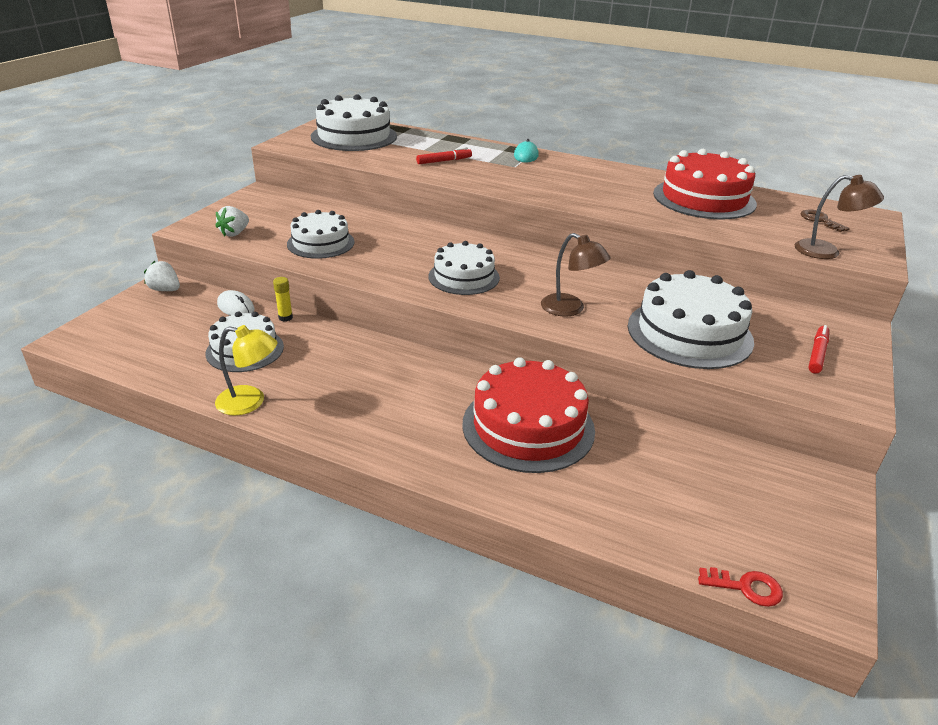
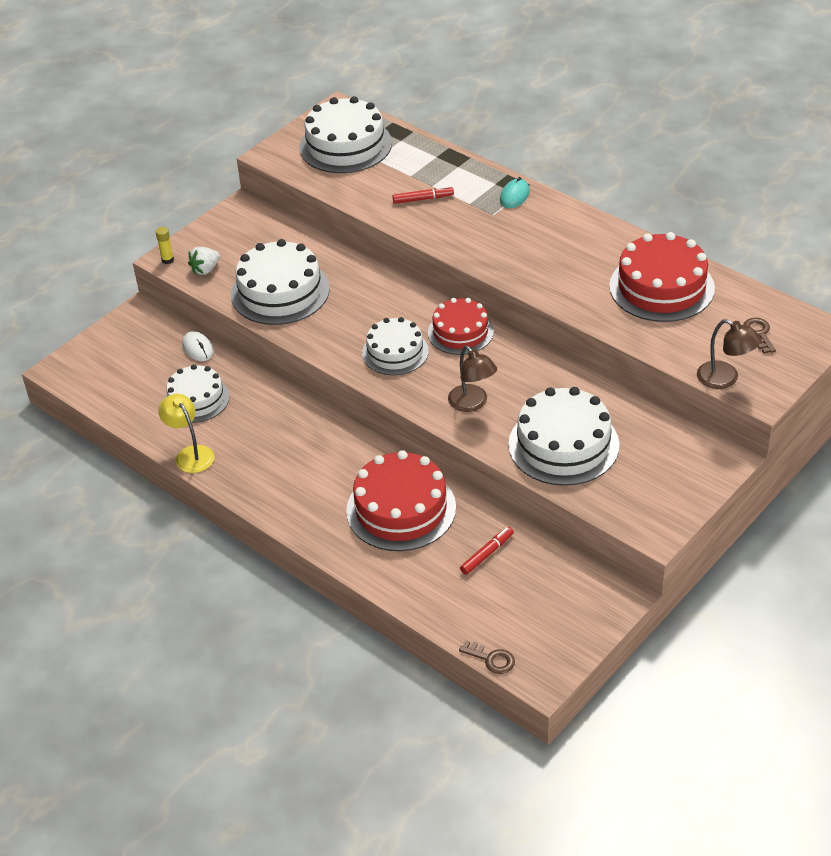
camera: 20 degrees right, 10 degrees up
(165, 290) = (140, 319): white strawberry -> none
(250, 402) = (190, 454): yellow lamp -> yellow lamp turned 150 degrees counterclockwise
(285, 317) = (238, 366): yellow glue stick -> yellow glue stick (167, 260)
(320, 243) = (280, 292): white cake -> white cake, size x1.55
(521, 257) = (460, 332): none -> red cake
(746, 587) = (491, 659): red key -> brown key
(817, 354) = (663, 483): red marker -> red marker (487, 554)

